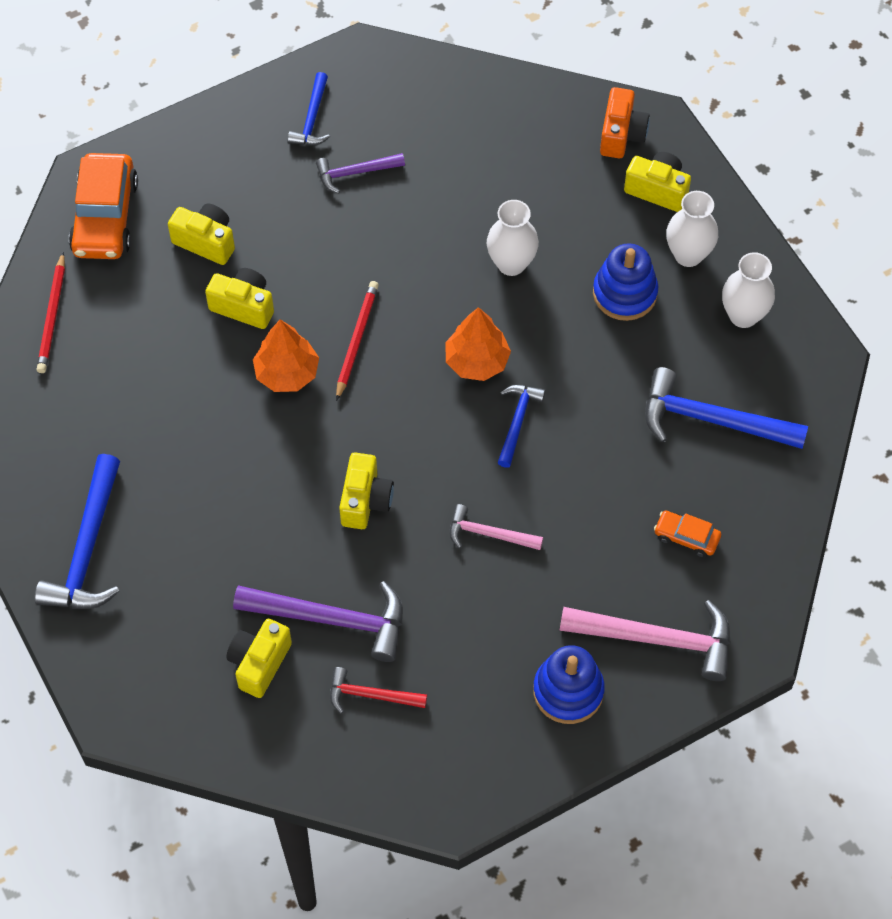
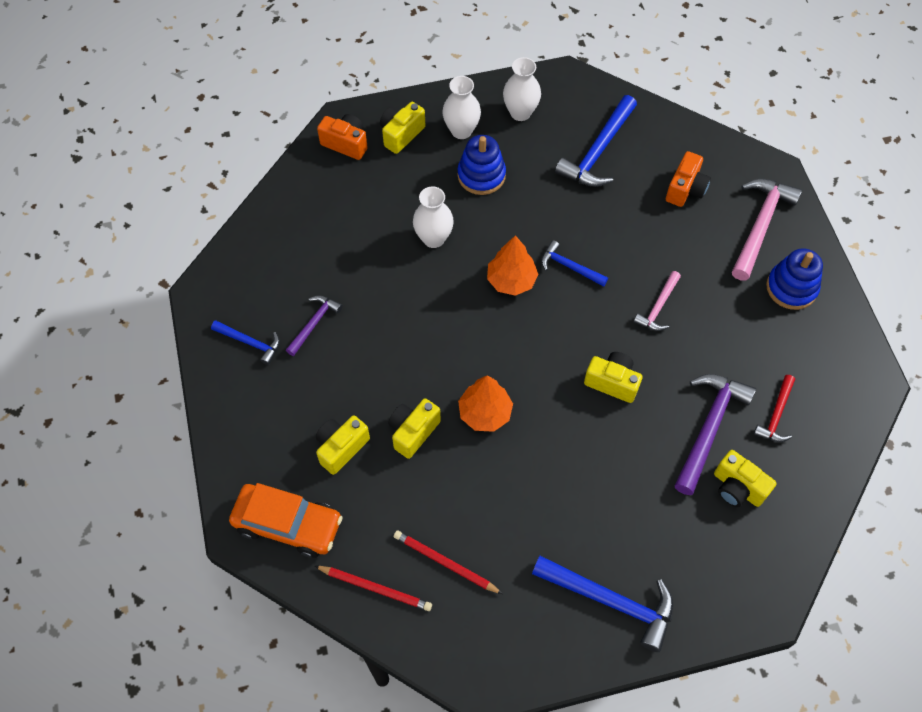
camera: 75 degrees left, 0 degrees up
(355, 172) = (314, 323): purple hammer -> purple hammer turned 150 degrees counterclockwise
(356, 340) = (469, 357): red pencil -> red pencil (445, 563)
(686, 537) = (685, 189): orange car -> orange camera

